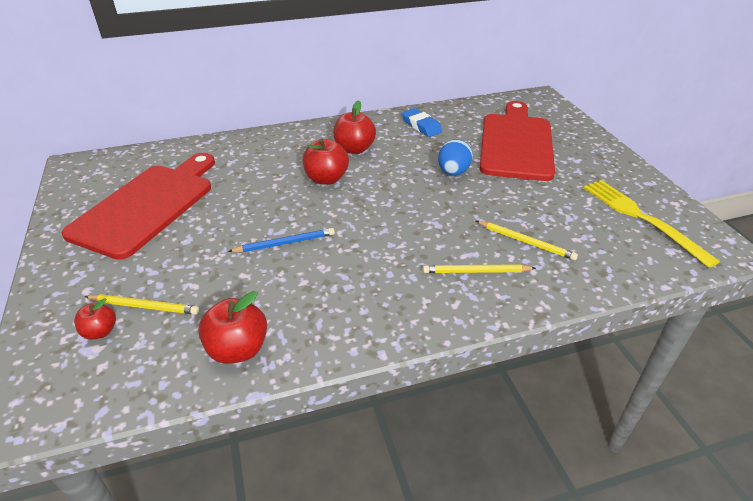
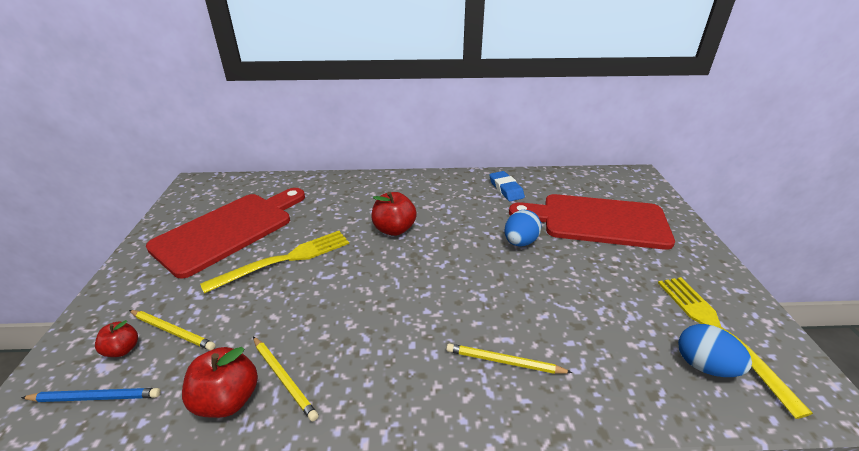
camera: 15 degrees right, 5 degrees down
(227, 224) = (285, 260): none -> yellow fork
(285, 243) = (326, 289): blue pencil -> blue pencil (96, 397)
(354, 149) = (433, 203): red apple -> none
(516, 143) = (597, 221): red cutting board -> red cutting board turned 105 degrees counterclockwise
(526, 242) = (572, 336): yellow pencil -> yellow pencil (284, 378)
(635, 244) = (704, 366): none -> blue egg

